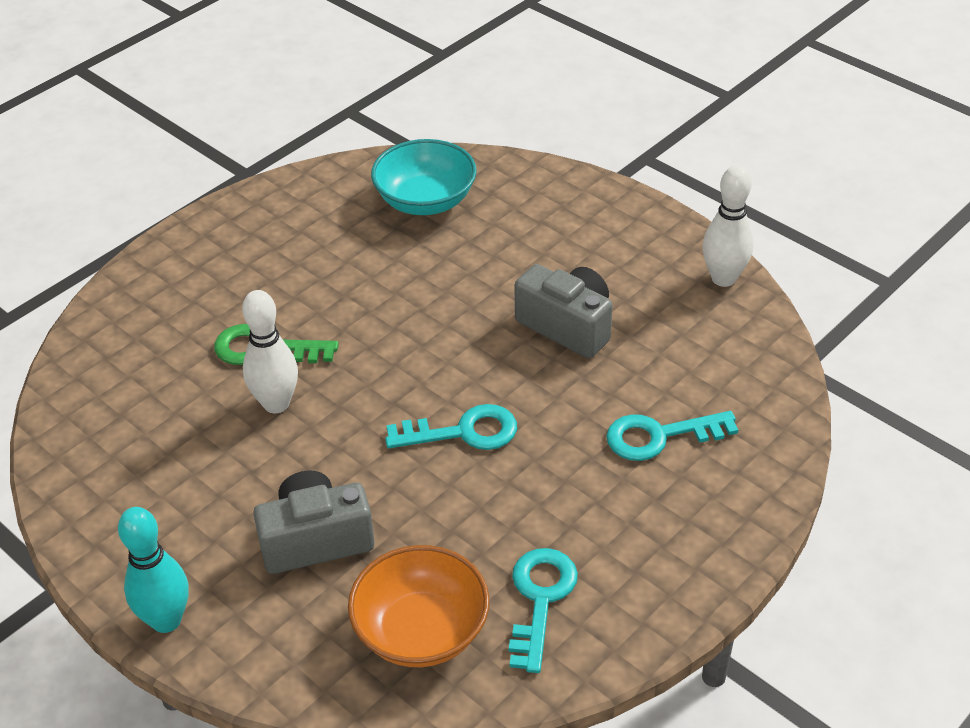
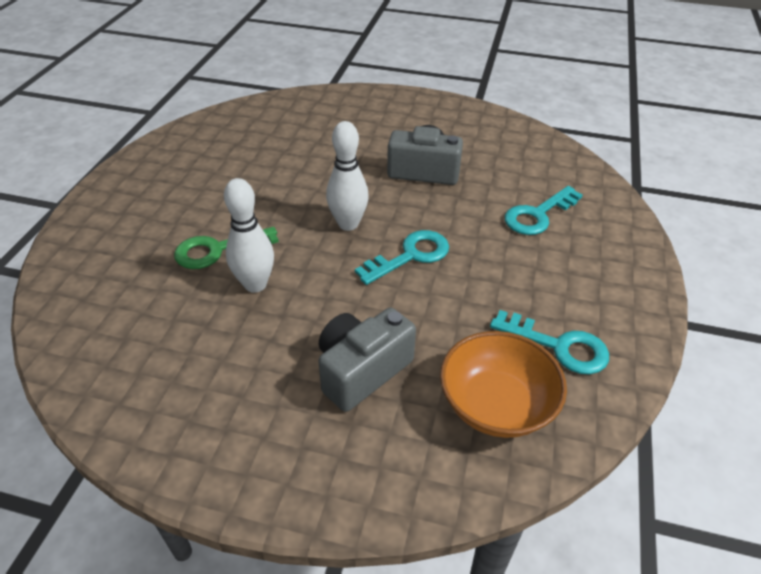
camera: 30 degrees left, 0 degrees up
(166, 620) = (282, 491): turquoise bowling pin -> none
(425, 201) = (269, 127): turquoise bowl -> none
(540, 600) = (558, 346): turquoise key -> turquoise key turned 135 degrees clockwise
(723, 278) = (493, 119): white bowling pin -> white bowling pin (348, 224)

